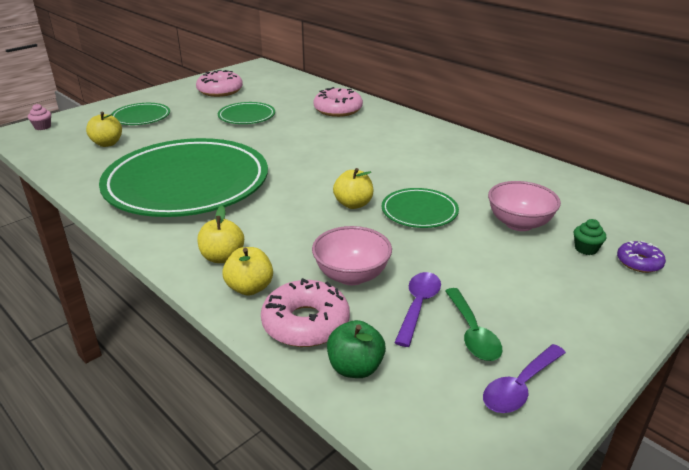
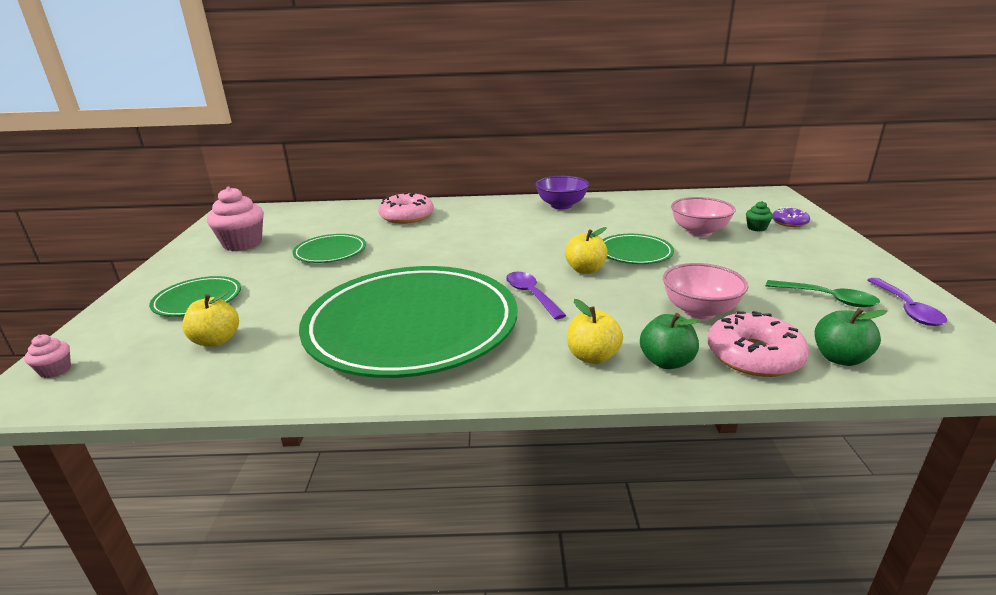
camera: 45 degrees left, 5 degrees down
(220, 91) = (242, 244): pink donut -> pink cupcake
(250, 288) = (666, 362): yellow apple -> green apple
(418, 306) = (773, 303): purple spoon -> purple spoon (531, 295)
(462, 148) = (561, 206): none -> purple bowl

